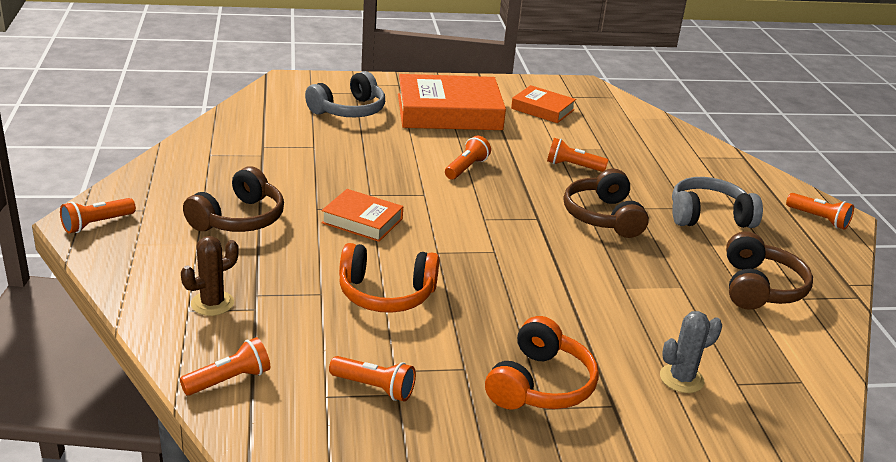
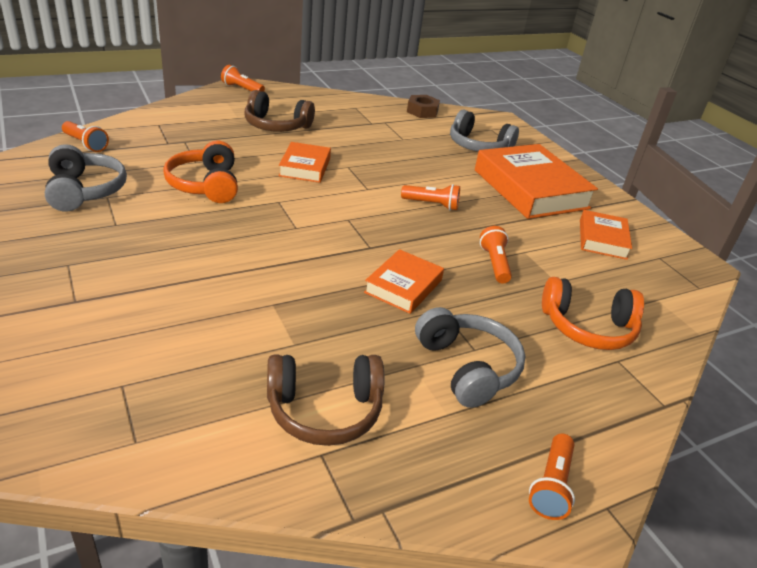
camera: 70 degrees right, 5 degrees up
(212, 303) = (168, 130): brown cactus -> none
(244, 117) = (422, 111): none -> brown nut
(374, 387) = (85, 191): orange flashlight -> grey headphones
(540, 384) = (99, 260): orange headphones -> orange headphones (588, 327)
(603, 217) = (403, 286): brown headphones -> orange book
(681, 379) = (123, 343): grey cactus -> none

